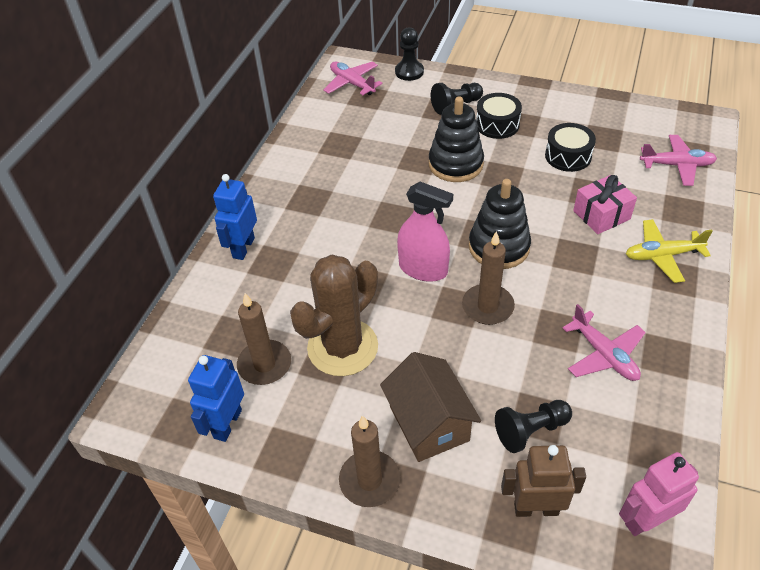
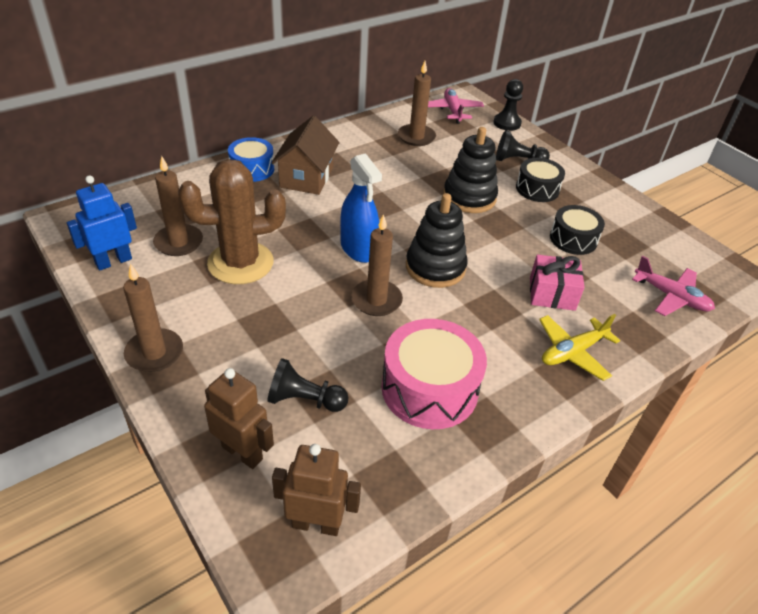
camera: 30 degrees right, 5 degrees down
(243, 248) = (252, 169): blue robot -> blue drum
(350, 128) = (416, 137): none -> brown candle
(423, 269) = (358, 249): pink spray bottle -> blue spray bottle
(429, 423) = (238, 345): brown house -> brown house (306, 177)
(604, 355) = (429, 388): pink plane -> pink drum
(646, 520) = (316, 524): pink robot -> brown robot
(662, 255) = (572, 352): yellow plane -> yellow plane turned 60 degrees counterclockwise

